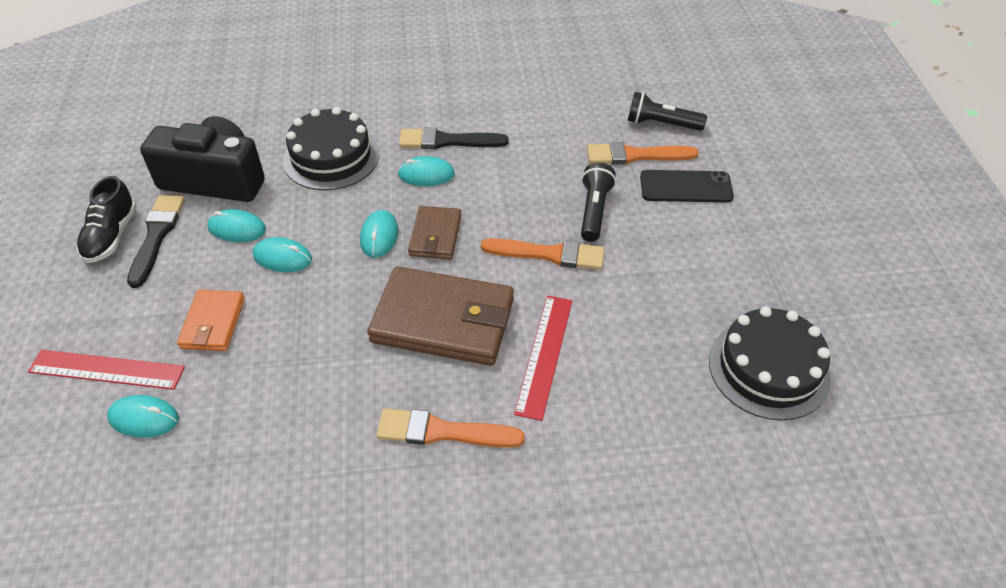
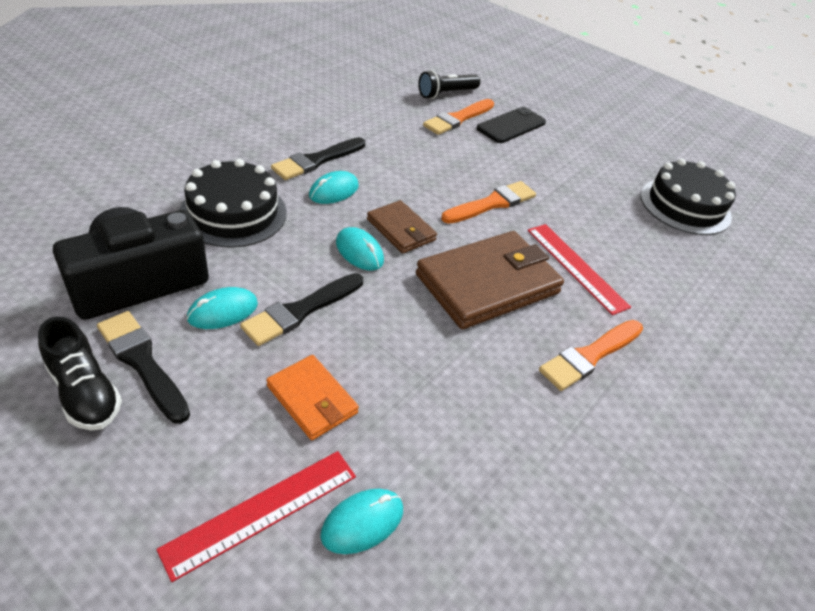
camera: 50 degrees left, 5 degrees down
(282, 258) = (301, 311): turquoise mouse -> black brush
(594, 211) = (480, 163): black flashlight -> none

